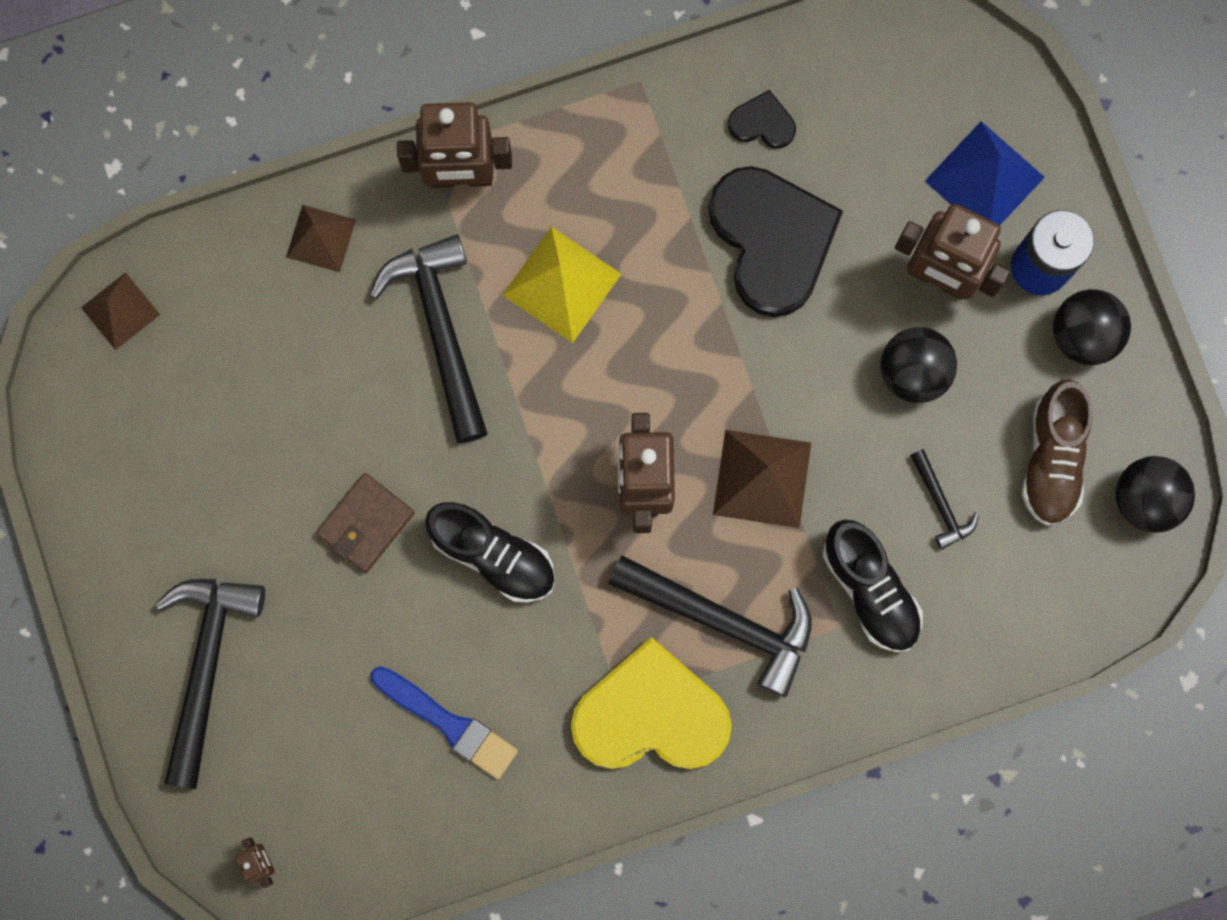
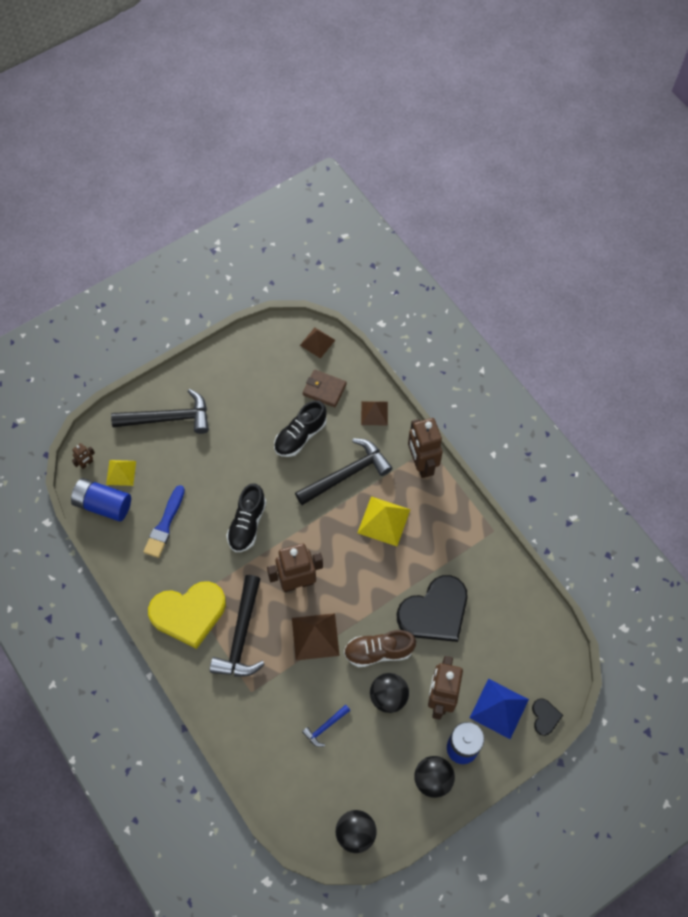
camera: 75 degrees right, 15 degrees down
(304, 791) = (121, 472): none -> yellow pyramid
(365, 523) = (248, 466): brown wallet -> brown wallet (324, 389)
(367, 843) = (103, 504): none -> blue battery
(651, 714) = (188, 613): yellow heart -> yellow heart turned 90 degrees clockwise
(762, 123) = (492, 592): black heart -> black heart (545, 717)
(870, 589) = (273, 702): black shoe -> black shoe (300, 436)
(941, 504) = (325, 727): black hammer -> blue hammer
(1052, 458) = (363, 778): brown shoe -> brown shoe (378, 651)

